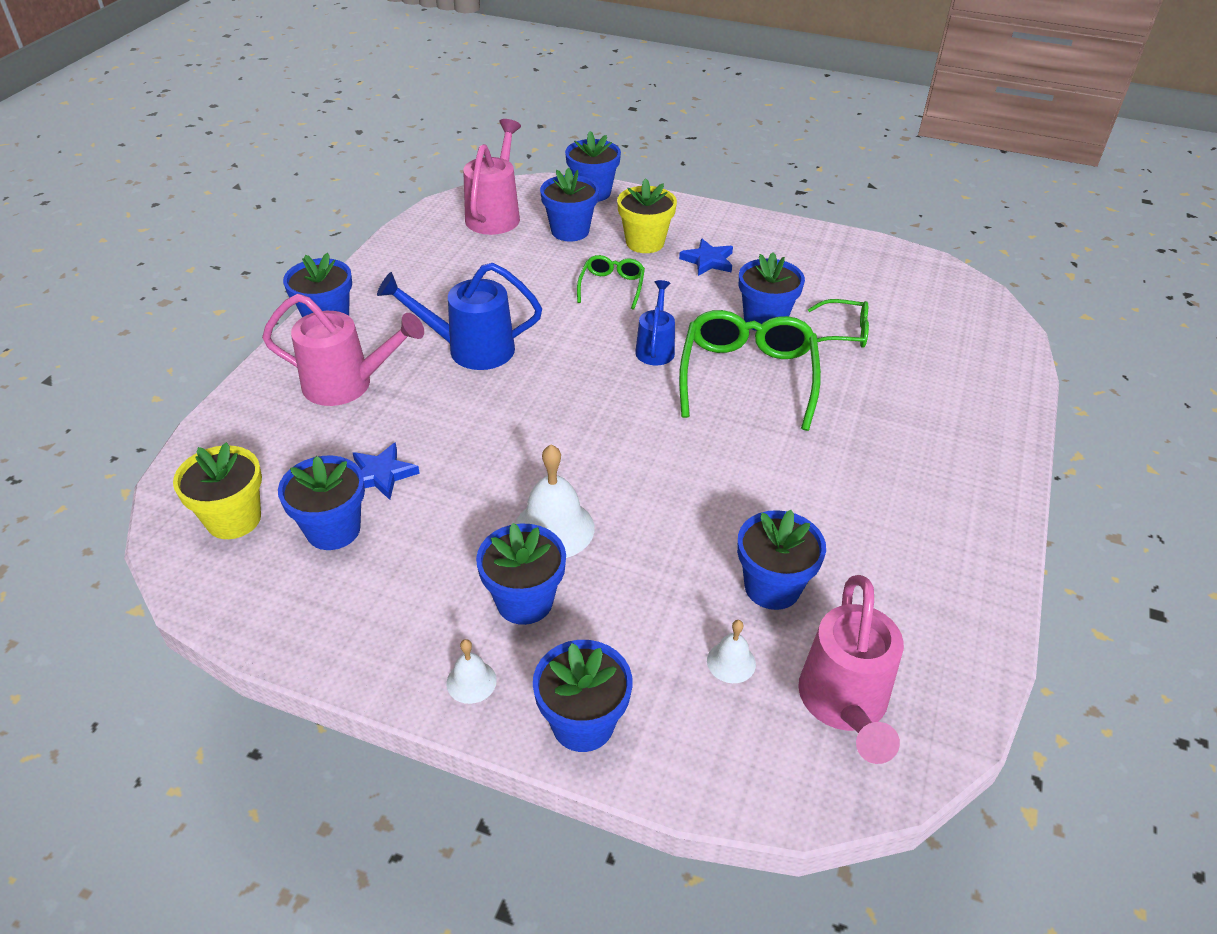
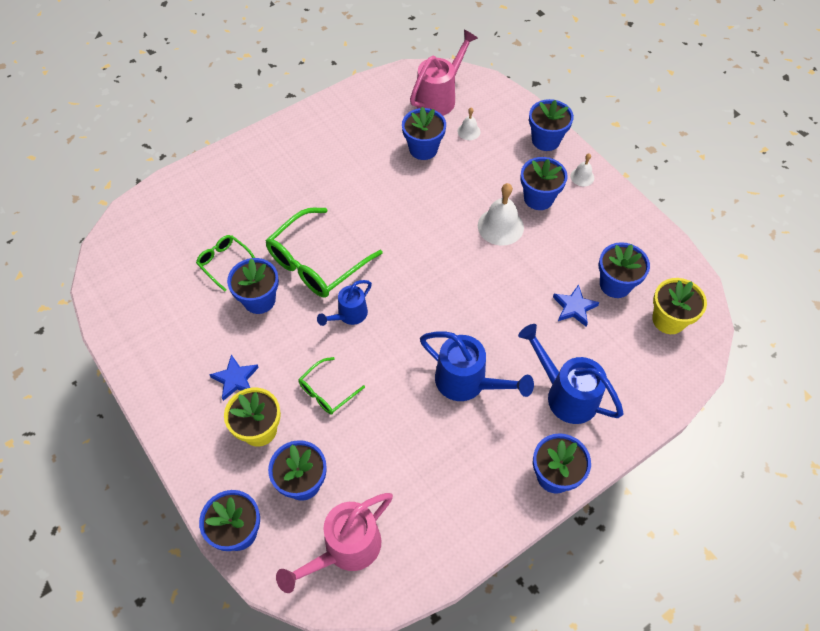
camera: 145 degrees left, 15 degrees up
(347, 385) = (566, 394): pink watering can -> blue watering can

